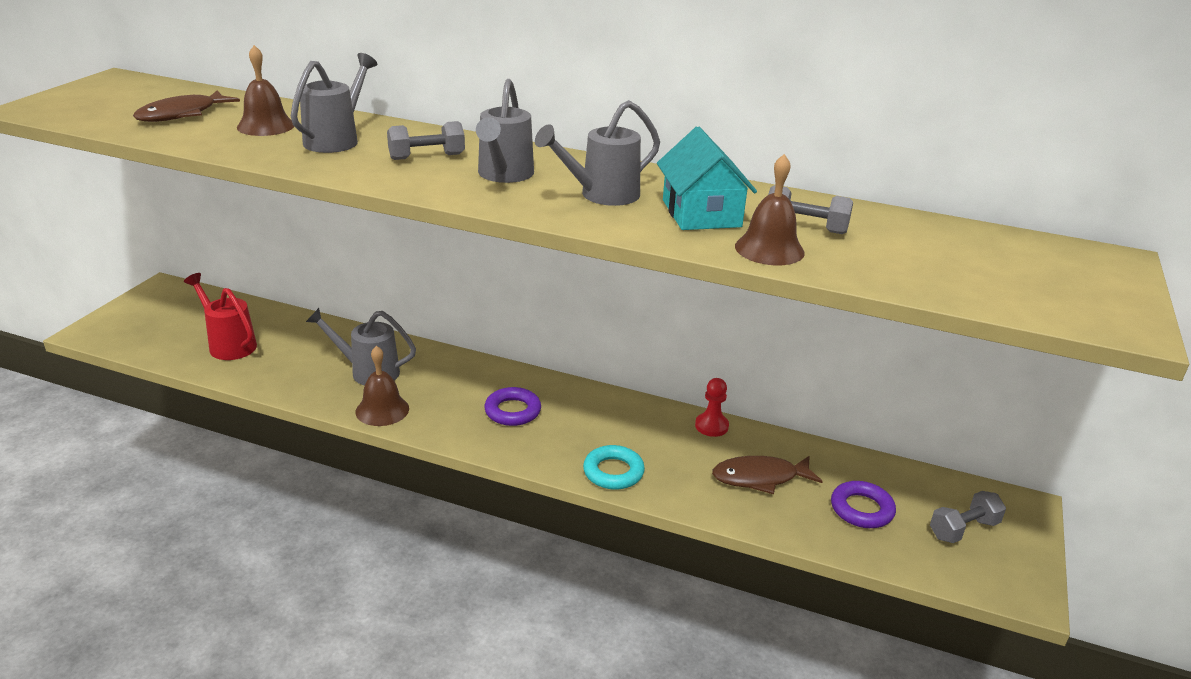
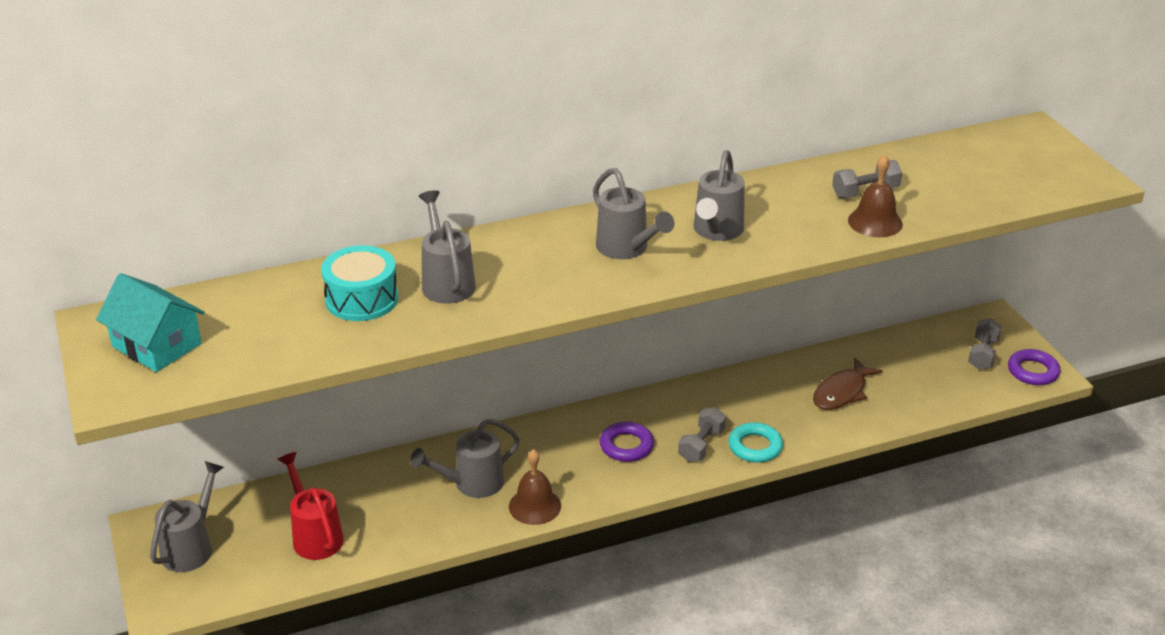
camera: 40 degrees left, 5 degrees up
(161, 311) = (191, 547): none -> grey watering can
(182, 114) = (265, 326): brown fish -> none
(229, 344) = (315, 536): red watering can -> red watering can turned 60 degrees clockwise
(266, 126) = (362, 299): brown bell -> turquoise drum
(427, 157) = (544, 261): grey dumbbell -> grey dumbbell (701, 445)
(701, 213) = (795, 213): turquoise house -> turquoise house (157, 345)
(711, 426) = (766, 373): red pawn -> none
(861, 509) = (920, 376): purple ring -> purple ring (1032, 371)

